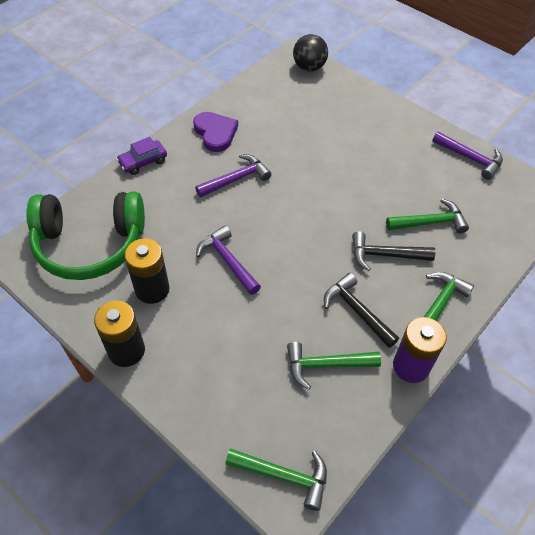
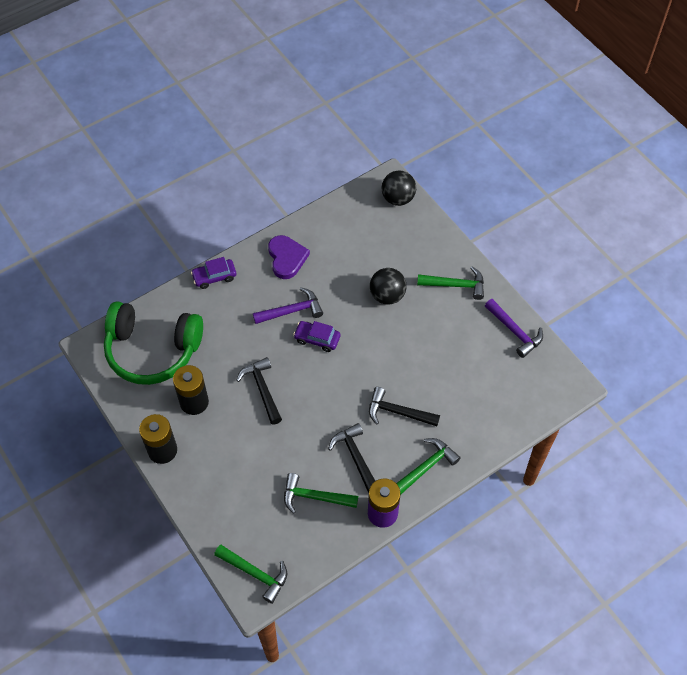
camera: 15 degrees right, 5 degrees up
(227, 261) = (262, 389): purple hammer -> black hammer
(272, 200) = (317, 339): none -> purple car
(330, 149) = (387, 295): none -> black ball
(430, 222) = (450, 389): green hammer -> green hammer (456, 285)

